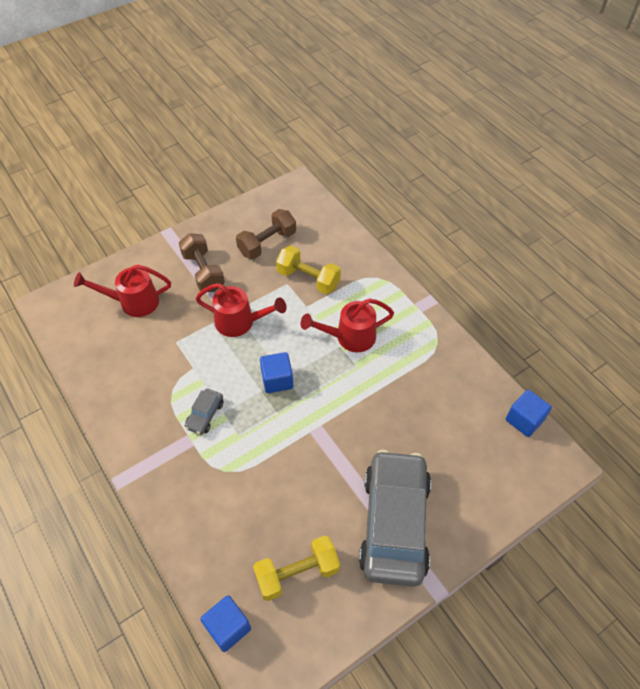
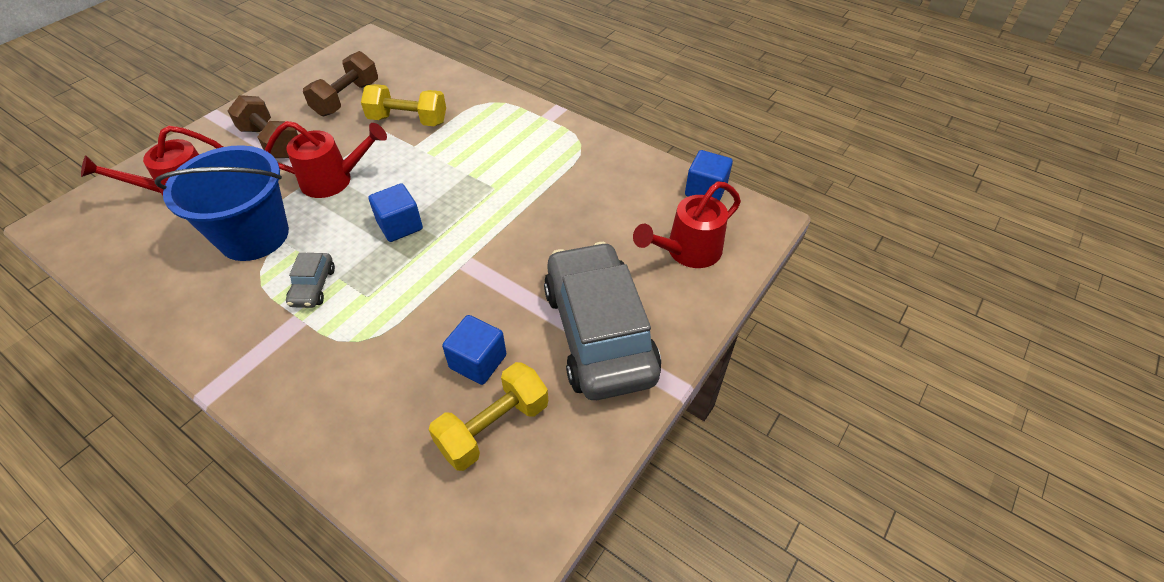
camera: 20 degrees left, 5 degrees down
(174, 357) = (254, 236): none -> blue bucket
(228, 627) = (416, 526): blue cube -> blue cube (478, 361)
(349, 337) = (476, 163): red watering can -> red watering can (687, 251)

